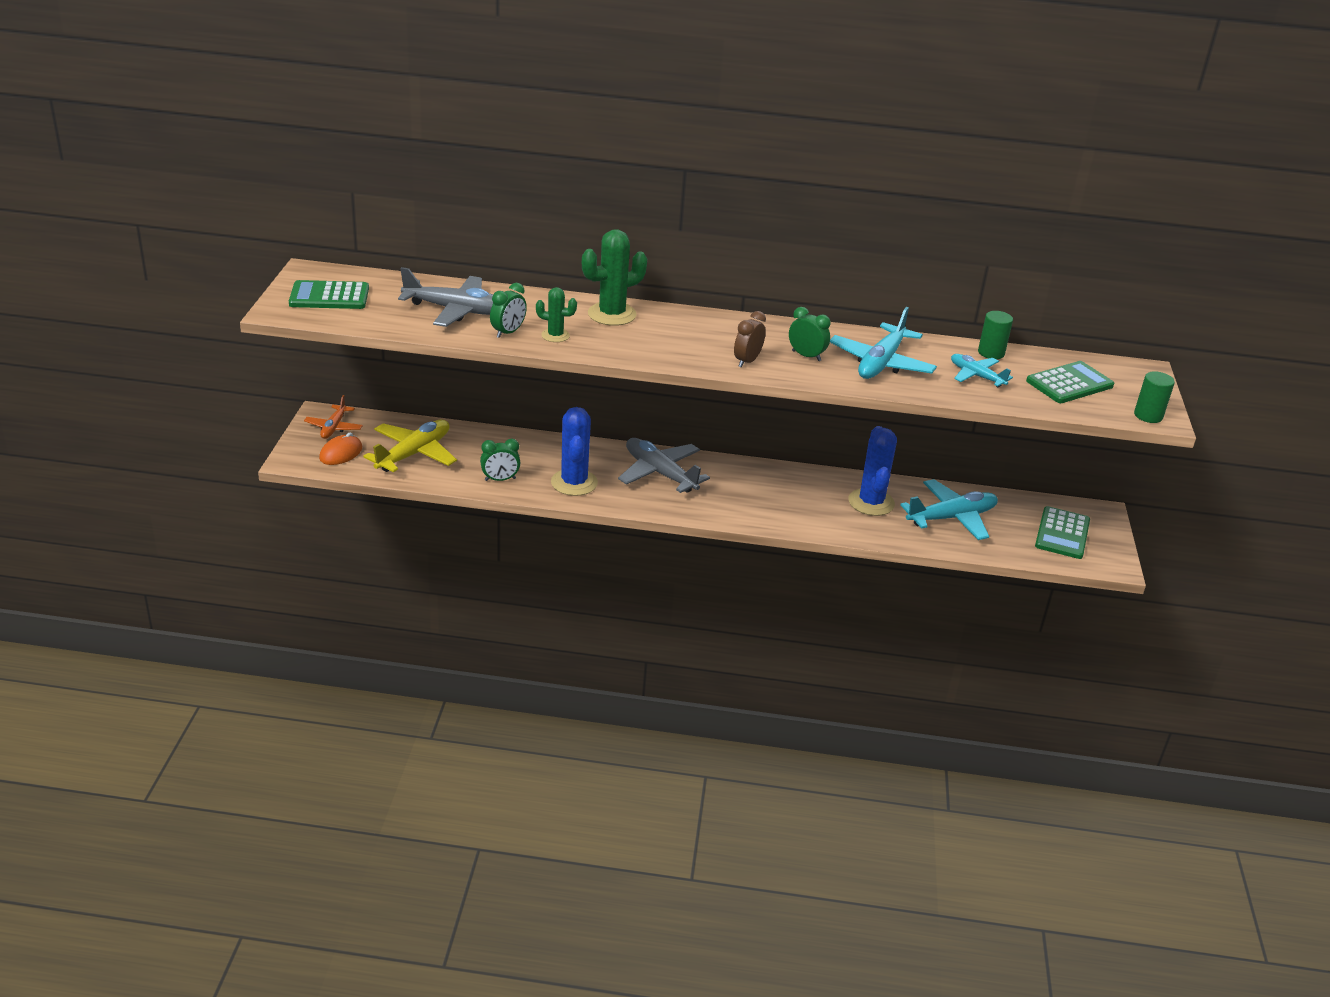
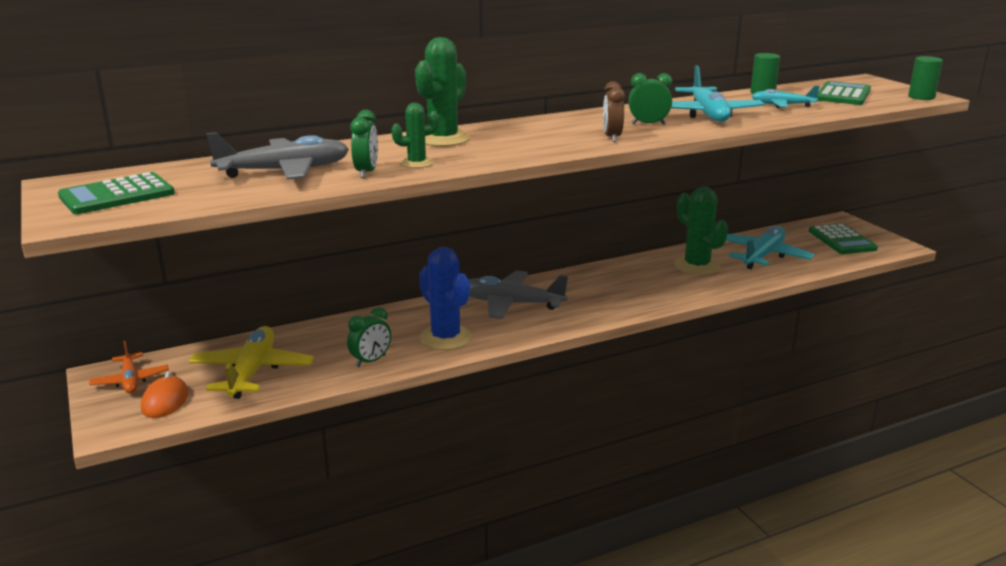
camera: 30 degrees left, 10 degrees down
(871, 502) = (697, 266): blue cactus -> green cactus

